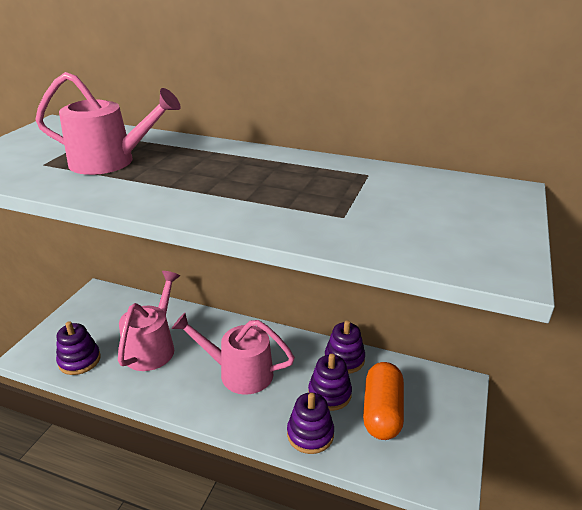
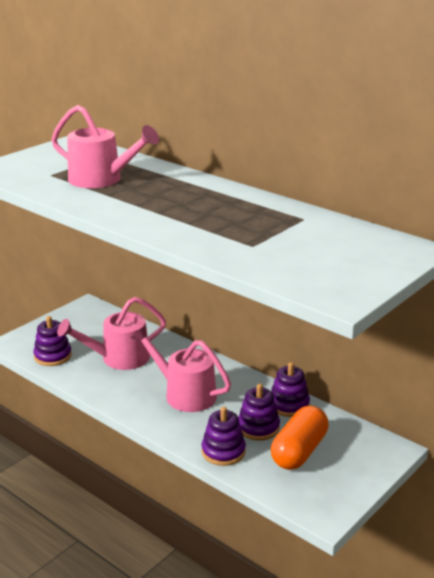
camera: 20 degrees right, 5 degrees down
(153, 346) = (118, 358): pink watering can -> pink watering can turned 150 degrees counterclockwise

